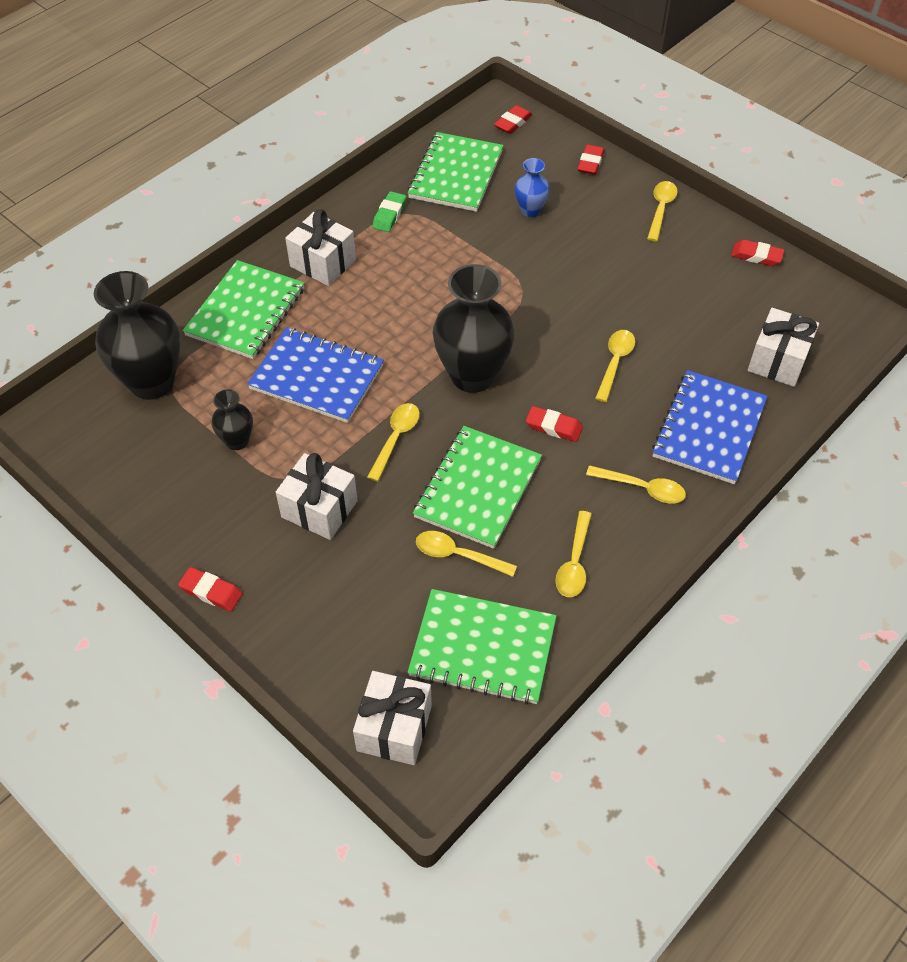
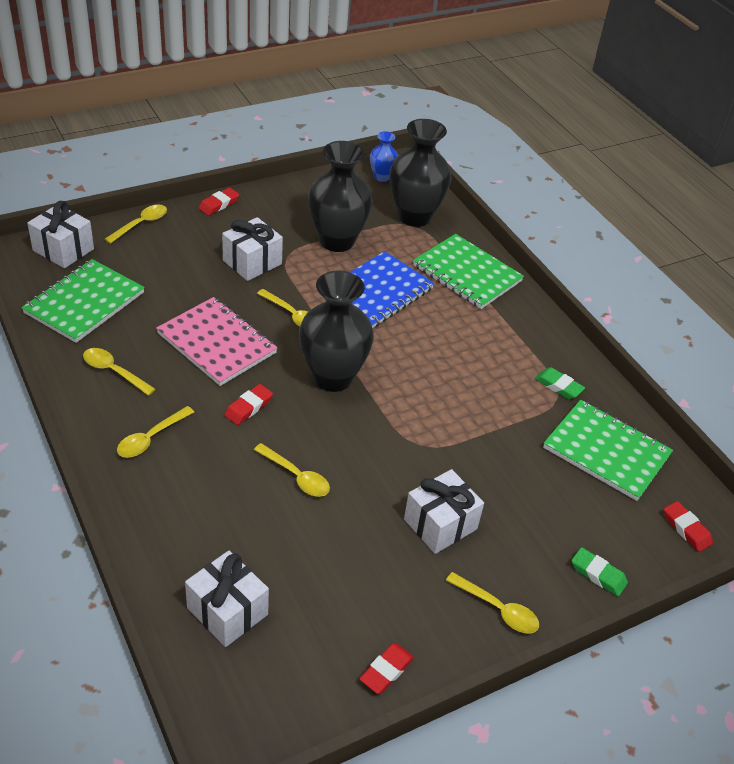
camera: 105 degrees right, 10 degrees down
(237, 441) = (337, 241): black vase -> black vase, size x2.04
(323, 263) = (508, 328): white gift -> white gift (440, 524)
(458, 555) = (166, 315): yellow spoon -> yellow spoon (141, 224)
(478, 488) = (217, 343): green notebook -> pink notebook
(530, 210) = (532, 491): blue vase -> blue vase (381, 177)
(590, 163) = (598, 574): red eraser -> green eraser
(709, 429) = (180, 512): blue notebook -> none

